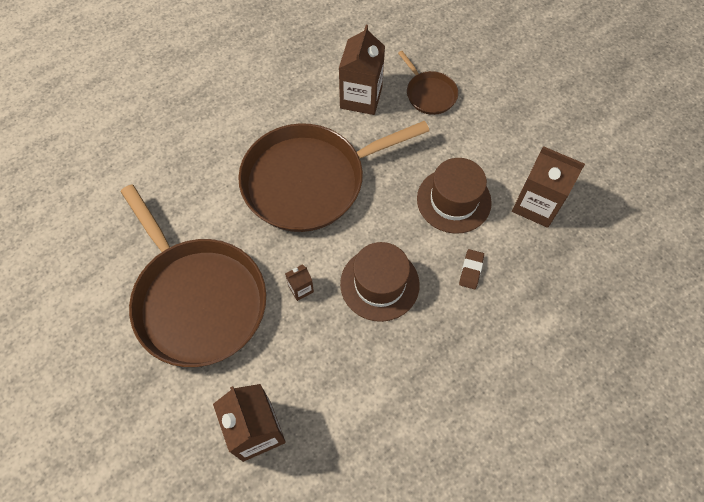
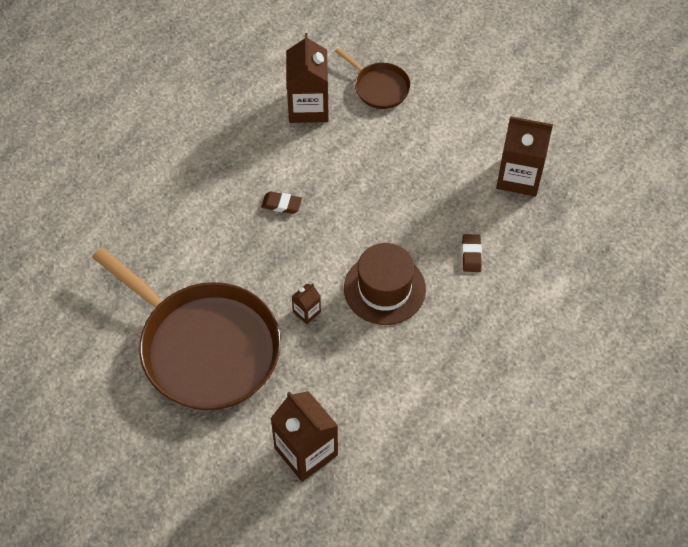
camera: 15 degrees left, 5 degrees down
(310, 181) = (281, 204): brown pan -> brown eraser
(454, 200) = (435, 191): brown hat -> none

